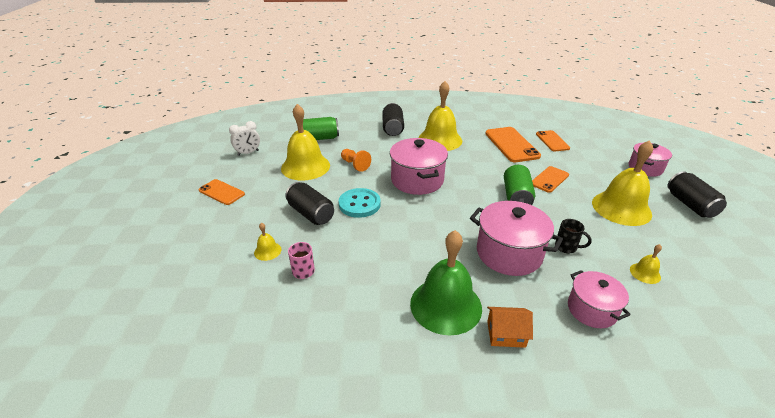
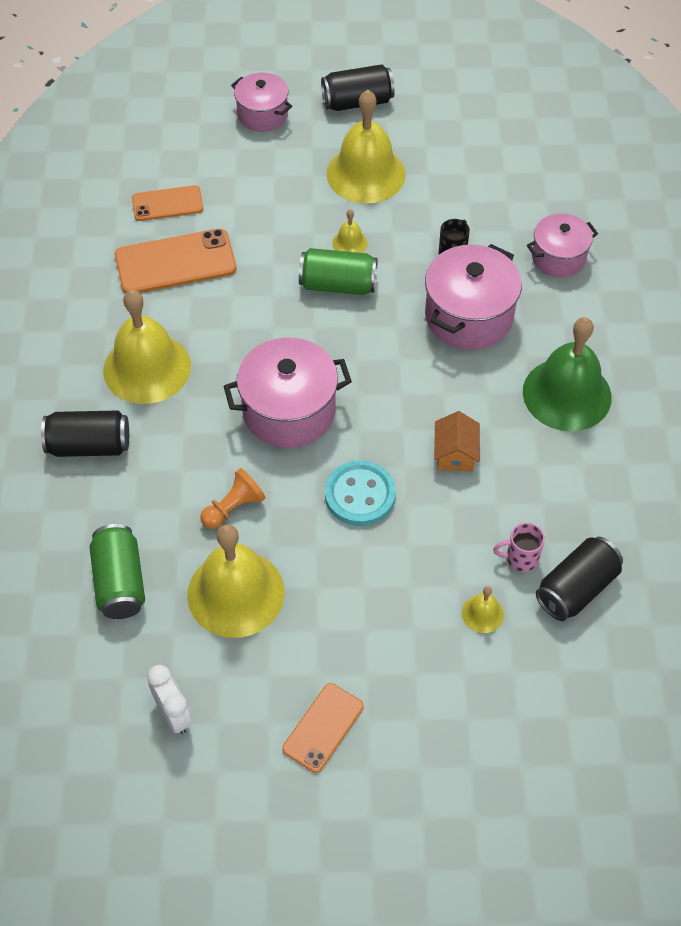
camera: 90 degrees left, 20 degrees up
(311, 213) = (387, 565): black can -> black can (576, 588)
(506, 334) = (603, 342): orange house -> orange house (455, 453)
(549, 179) = (291, 235): orange phone -> none
(645, 273) = (495, 193): yellow bell -> yellow bell (350, 243)

